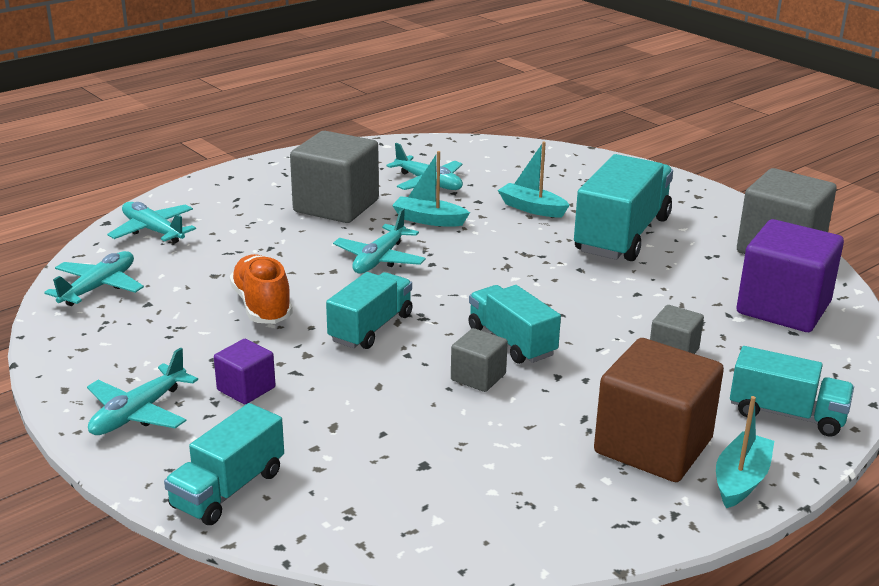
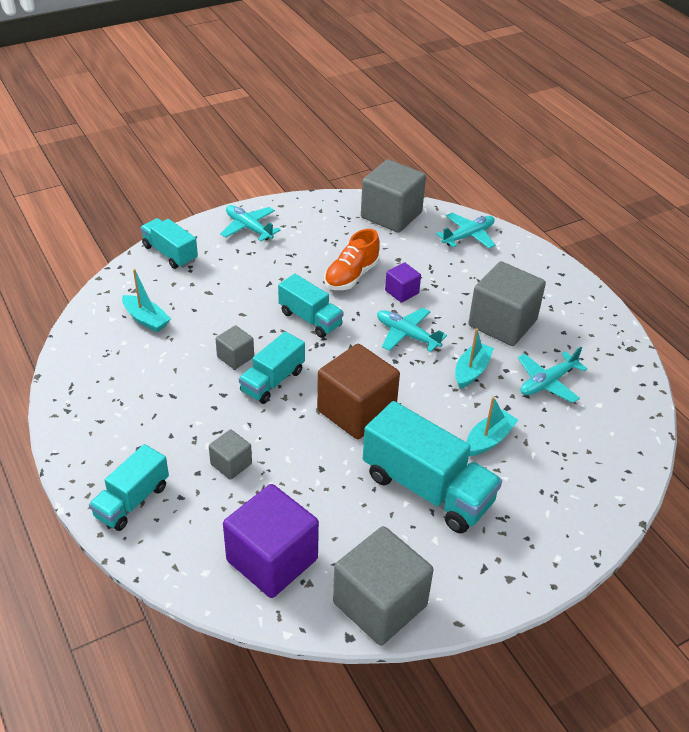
camera: 100 degrees right, 15 degrees up
(99, 287) = (391, 215): turquoise plane -> grey cube
(246, 389) = (258, 264): purple cube -> purple cube (402, 292)
(262, 306) = (351, 276): orange shoe -> orange shoe turned 135 degrees clockwise
(511, 342) = (272, 381): turquoise truck -> turquoise truck turned 150 degrees clockwise
(653, 446) = (130, 419): brown cube -> brown cube (356, 411)
(741, 480) = (79, 450): turquoise boat -> turquoise boat (146, 319)

